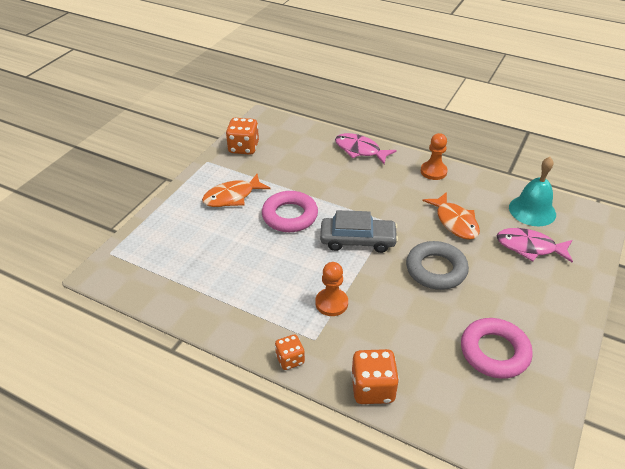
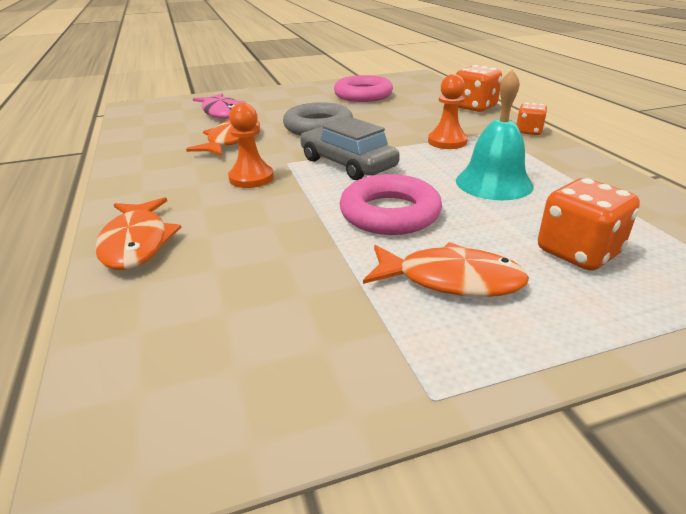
camera: 135 degrees left, 10 degrees down
(243, 148) = (301, 381): orange dice -> orange dice (578, 252)
(360, 150) = (137, 243): pink fish -> orange fish
(433, 171) = (137, 177): orange pawn -> orange pawn (251, 178)
(532, 210) = (158, 123): turquoise bell -> turquoise bell (494, 183)

